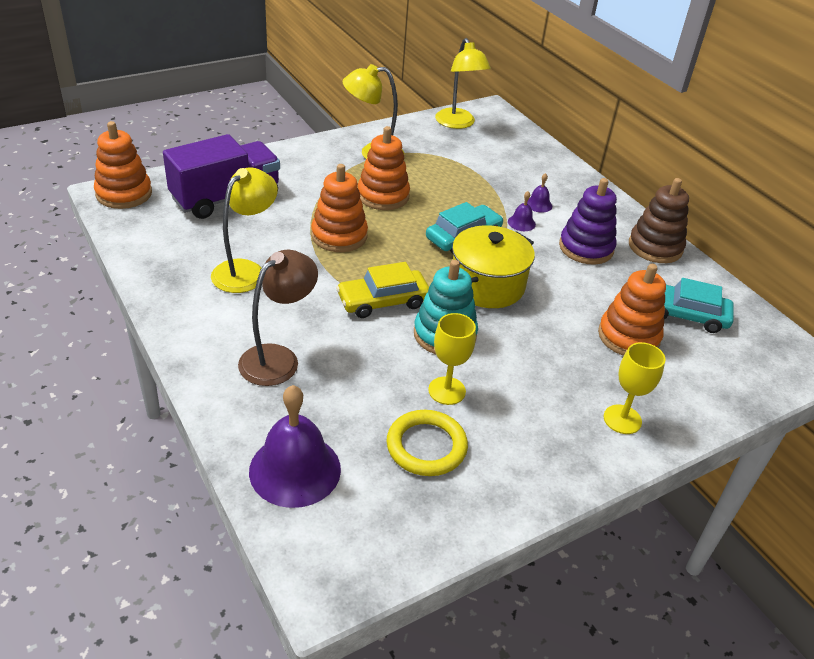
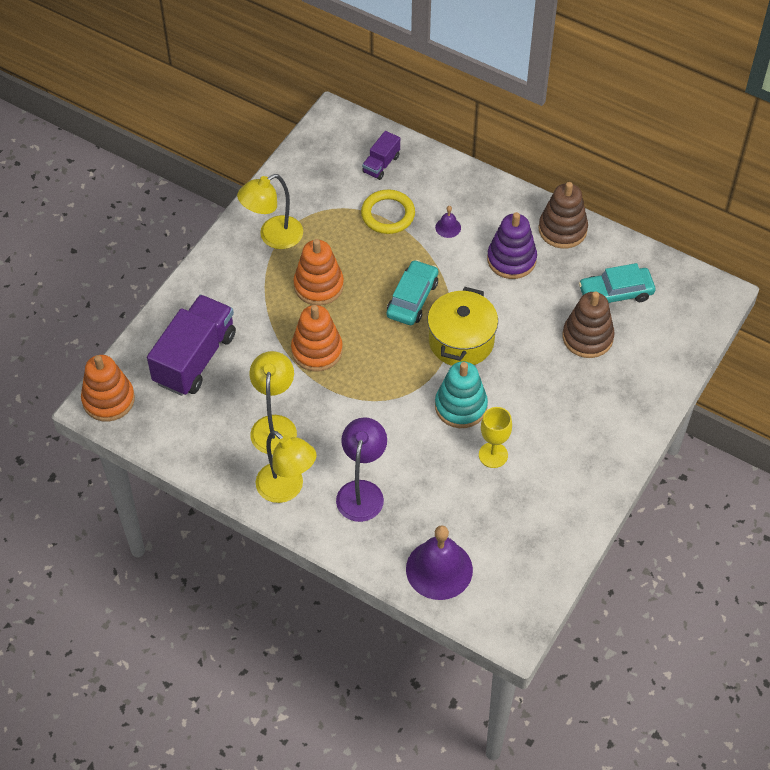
camera: 25 degrees left, 15 degrees up
(278, 358) = (362, 491): brown lamp -> purple lamp
(383, 301) = (396, 399): yellow car -> none
(426, 446) = (508, 506): yellow ring -> yellow ring (388, 214)
(458, 123) = (318, 155): yellow lamp -> yellow lamp (287, 489)
(508, 146) = (381, 164): none -> purple truck
(521, 223) = (447, 257): purple bell -> none
(622, 419) = (618, 415): yellow goblet -> none
(628, 337) = (587, 337): orange stacking toy -> brown stacking toy

